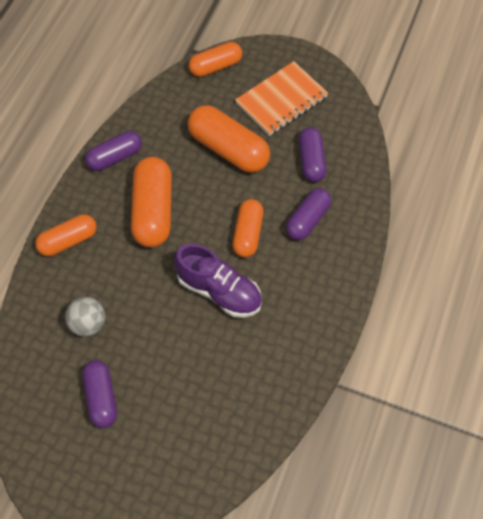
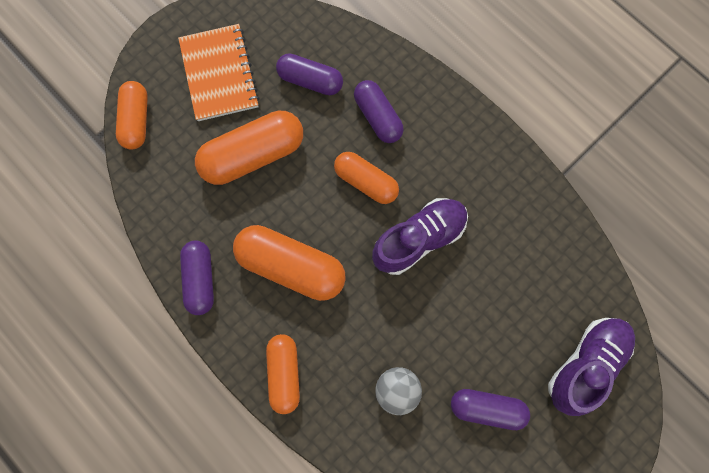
camera: 65 degrees left, 15 degrees up
(173, 465) = (585, 364): none -> purple shoe

